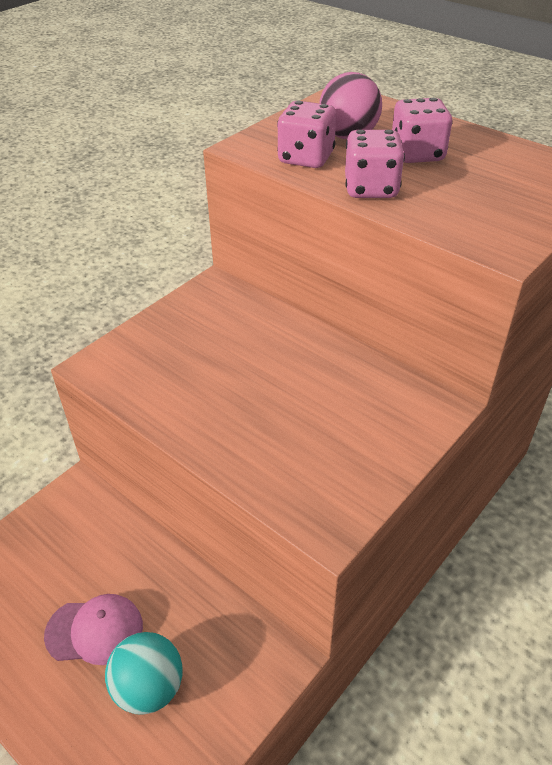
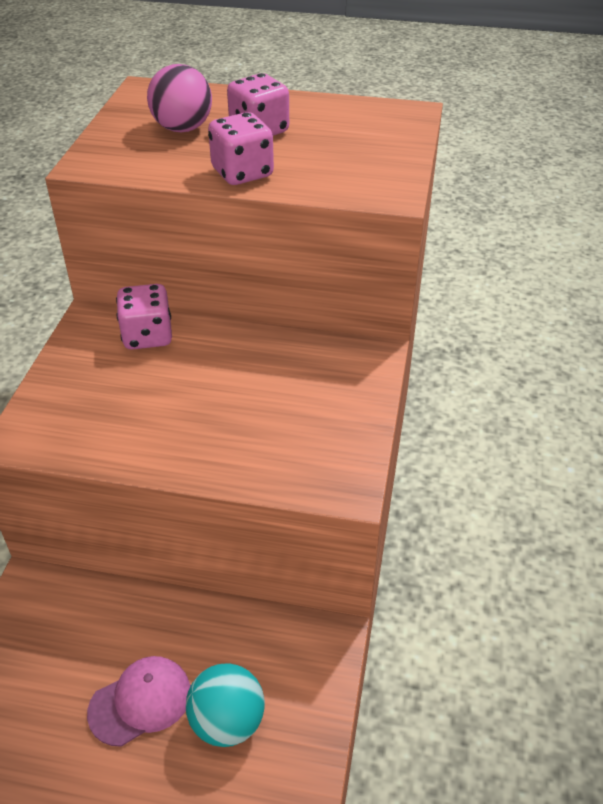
camera: 30 degrees left, 0 degrees up
(306, 158) = (159, 160): pink dice -> pink dice (147, 336)

